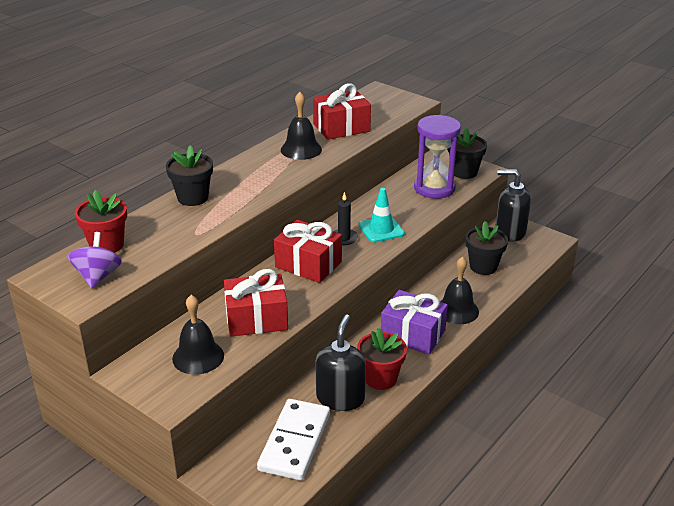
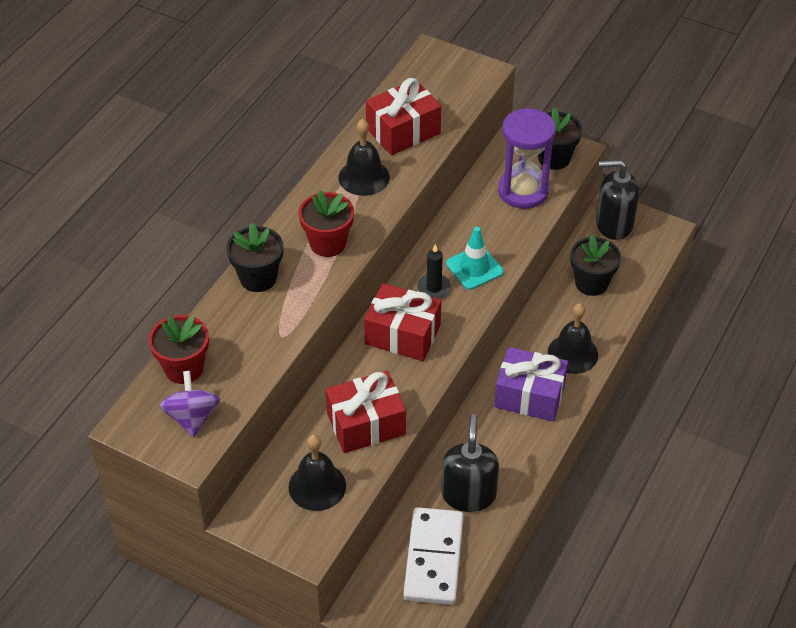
camera: 10 degrees left, 15 degrees up
(380, 378) = (506, 462): red flower pot -> red flower pot (328, 243)

